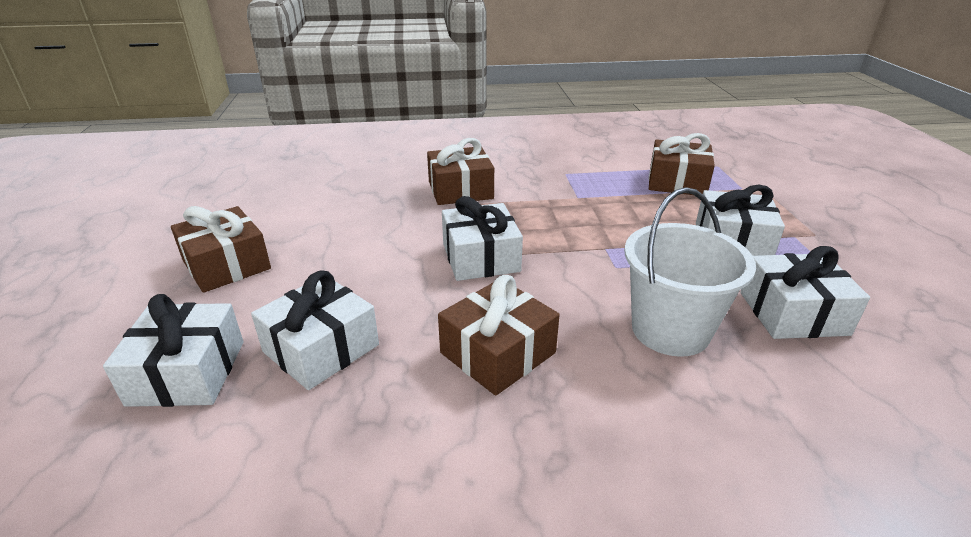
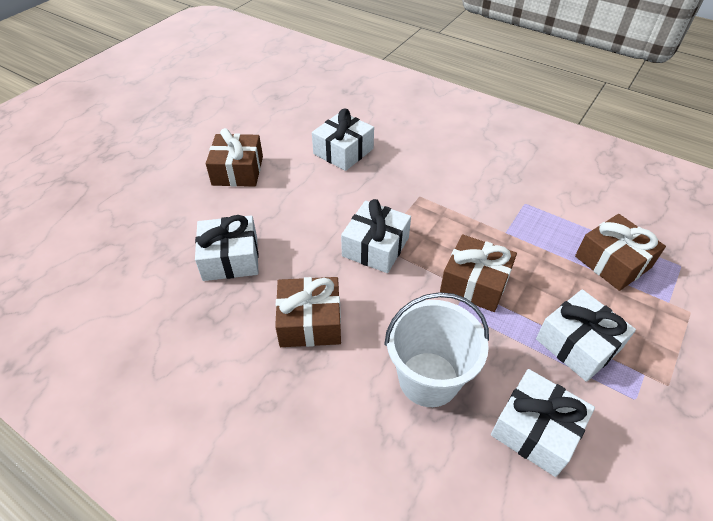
camera: 40 degrees right, 15 degrees up
(187, 372) = (166, 235): white gift -> white gift (343, 151)
(460, 190) = (426, 179): brown gift -> brown gift (475, 283)

